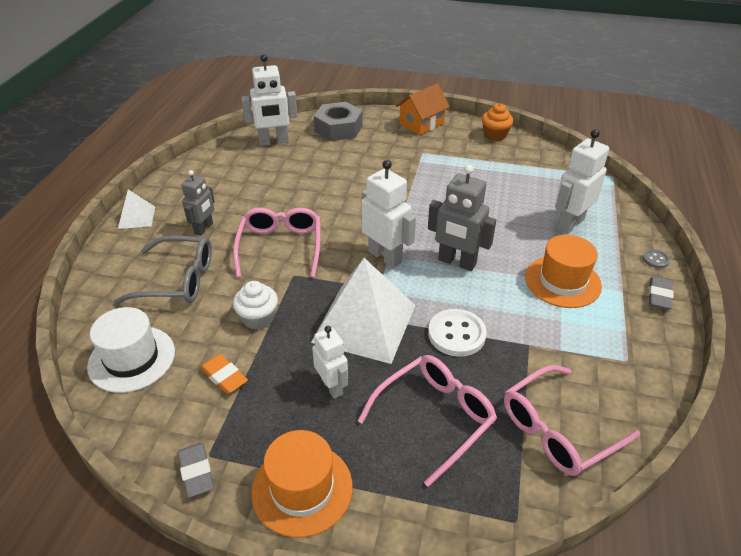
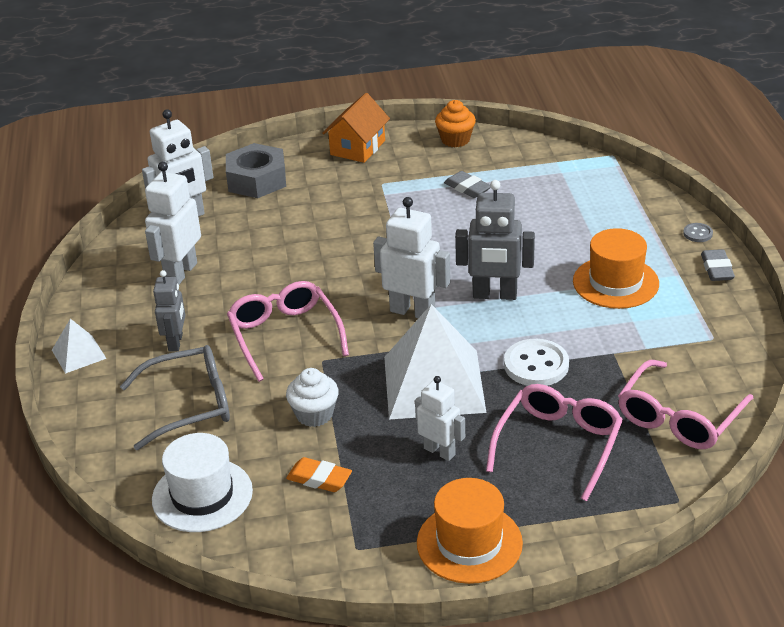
camera: 20 degrees left, 5 degrees down
(196, 472) = (355, 565): grey eraser -> grey eraser (467, 188)
(570, 224) = (593, 221): white robot -> white robot (180, 273)

